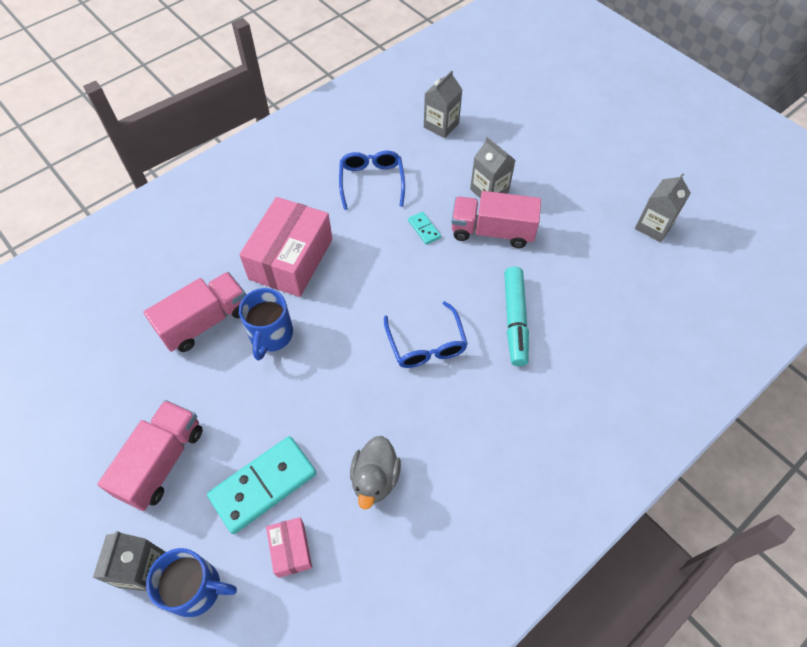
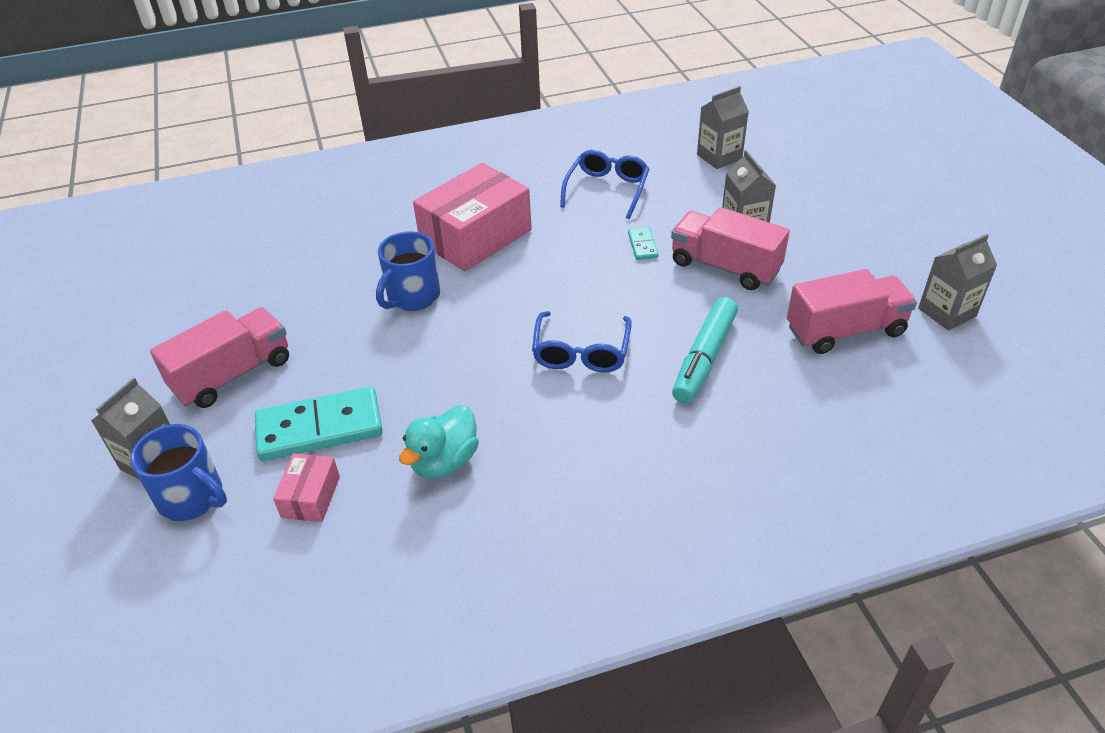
camera: 25 degrees right, 15 degrees down
(205, 322) = (352, 267): pink truck -> pink truck (845, 331)
(375, 478) = (444, 461): grey duck -> turquoise duck

